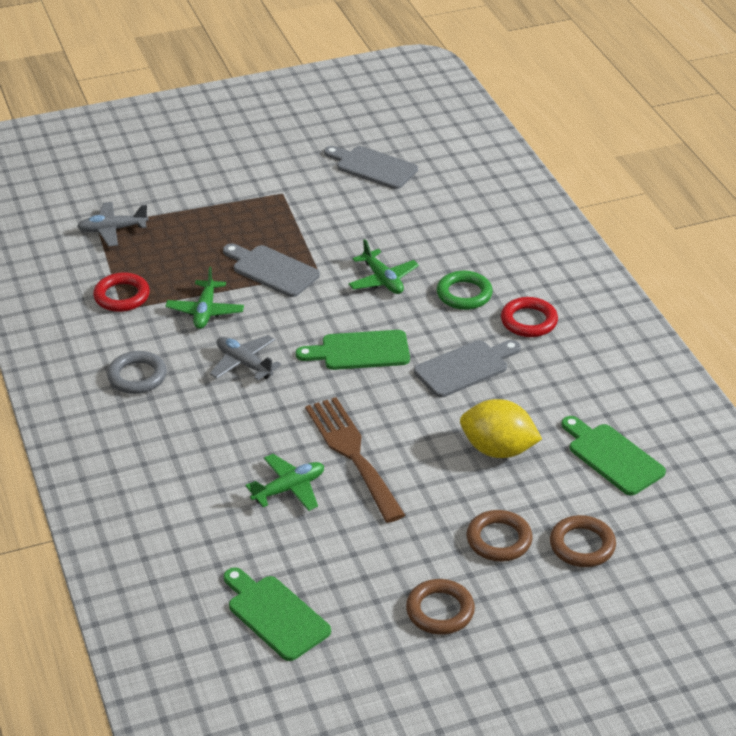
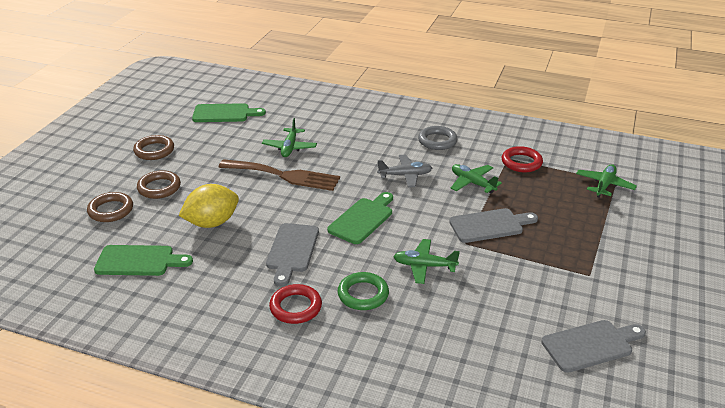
camera: 130 degrees right, 5 degrees down
(112, 230) = (604, 185): grey plane -> green plane

